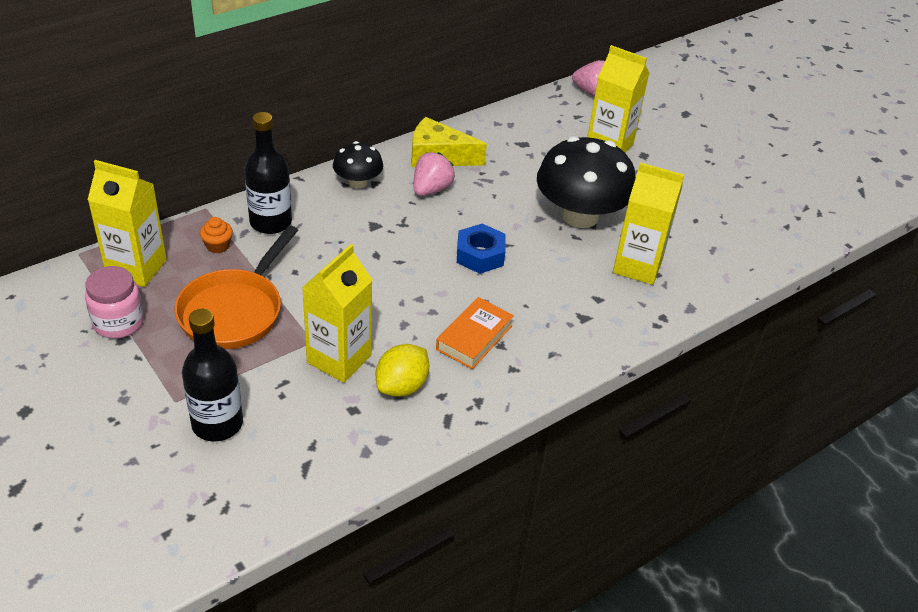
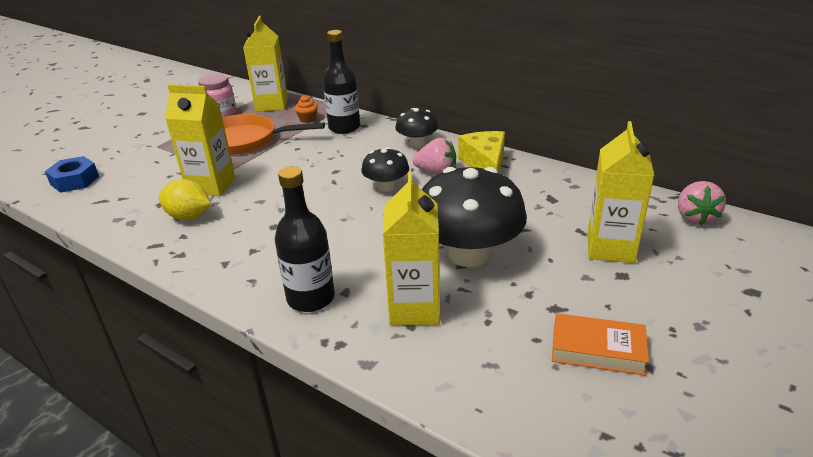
camera: 75 degrees right, 10 degrees down
(217, 423) = (138, 163): black bottle -> black bottle (311, 298)
(436, 229) = (386, 187): none -> black mushroom
(474, 337) = (257, 235): orange book -> orange book (597, 349)
(480, 255) = (366, 214): blue nut -> blue nut (75, 180)

